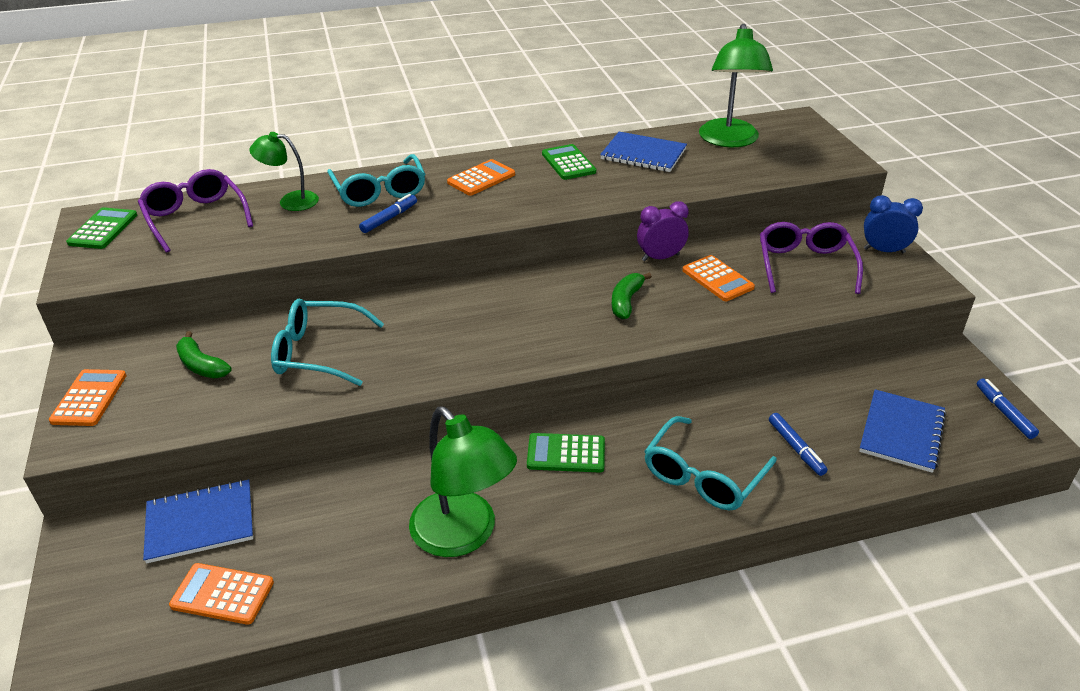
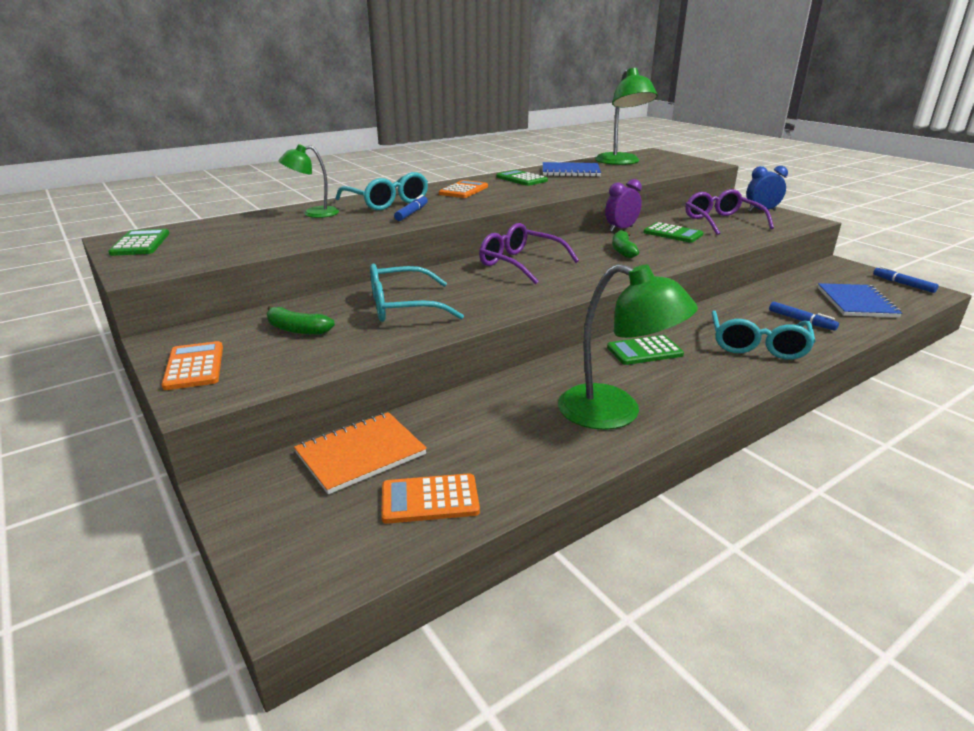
camera: 20 degrees left, 10 degrees down
(195, 218) = (231, 229): purple glasses -> purple glasses (520, 263)
(200, 523) = (361, 454): blue notebook -> orange notebook
(717, 279) = (673, 234): orange calculator -> green calculator

